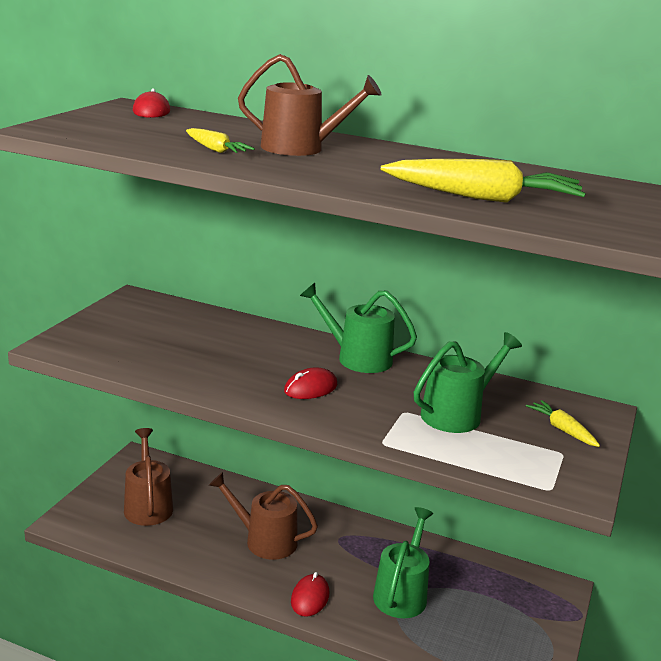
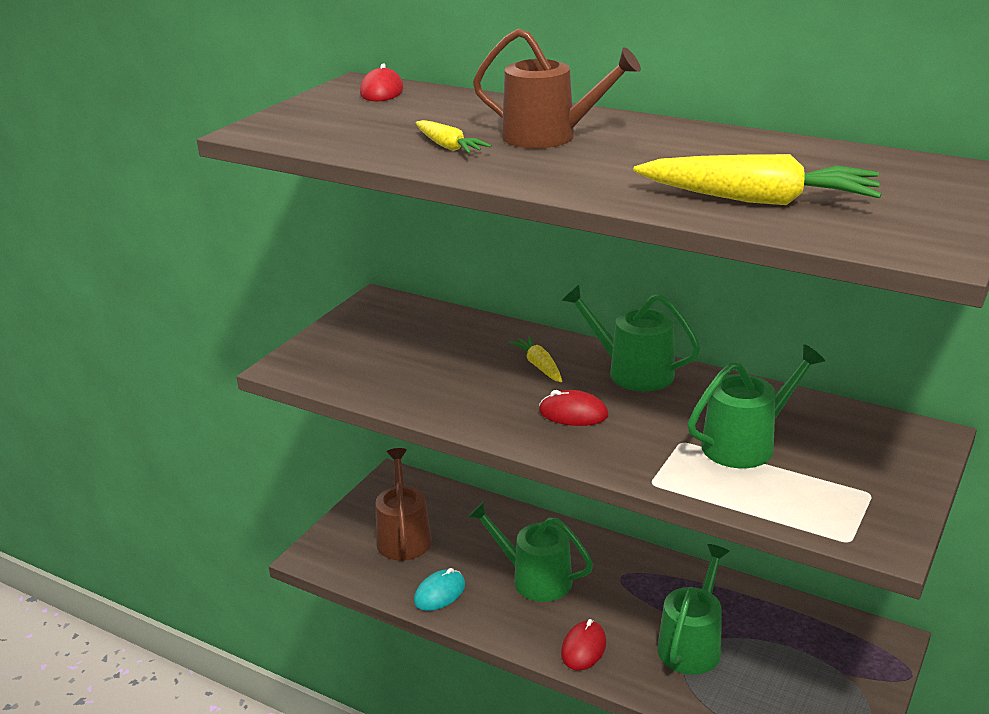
camera: 10 degrees right, 5 degrees up
(181, 553) = (440, 593): none -> turquoise mouse
(265, 540) = (535, 579): brown watering can -> green watering can
(310, 388) = (573, 413): red mouse -> red mouse turned 45 degrees clockwise
(562, 430) = (875, 462): yellow carrot -> yellow carrot (539, 366)

